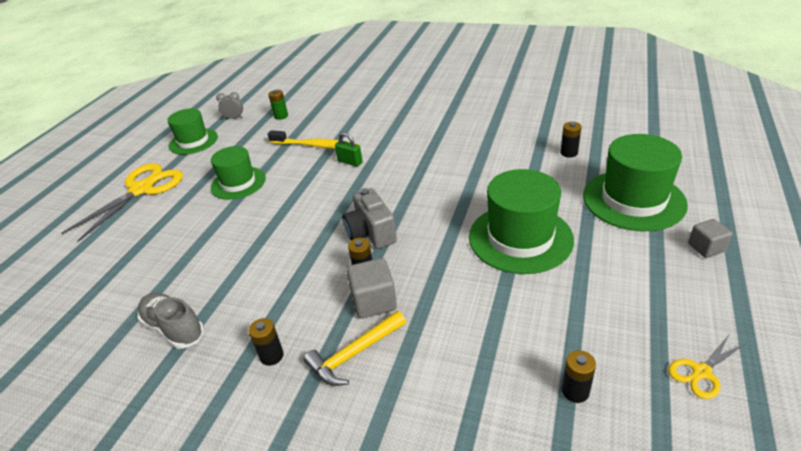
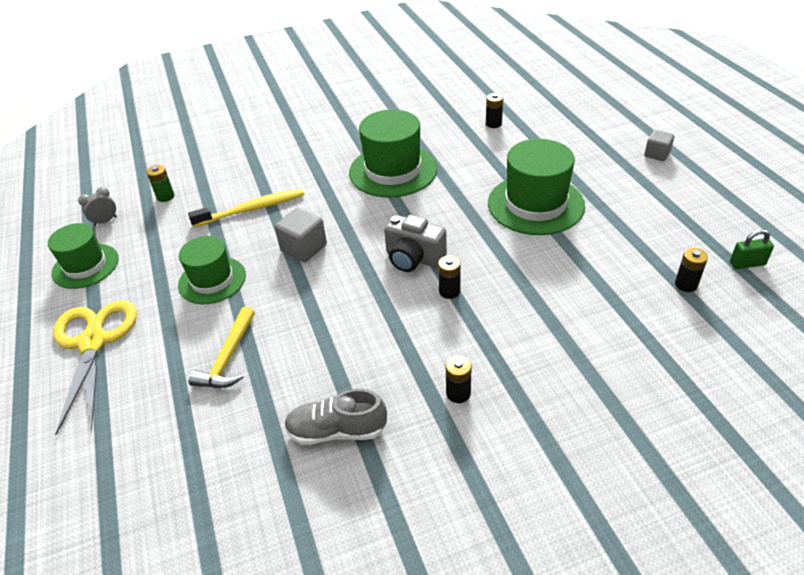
camera: 40 degrees left, 5 degrees up
(350, 162) = (310, 209): green padlock -> green padlock (747, 264)
(354, 354) = (521, 351): yellow hammer -> yellow hammer (228, 358)
(374, 301) = (486, 307): grey cube -> grey cube (304, 248)
(633, 200) = (579, 141): green hat -> green hat (393, 171)
(701, 372) = (734, 232): yellow scissors -> none

